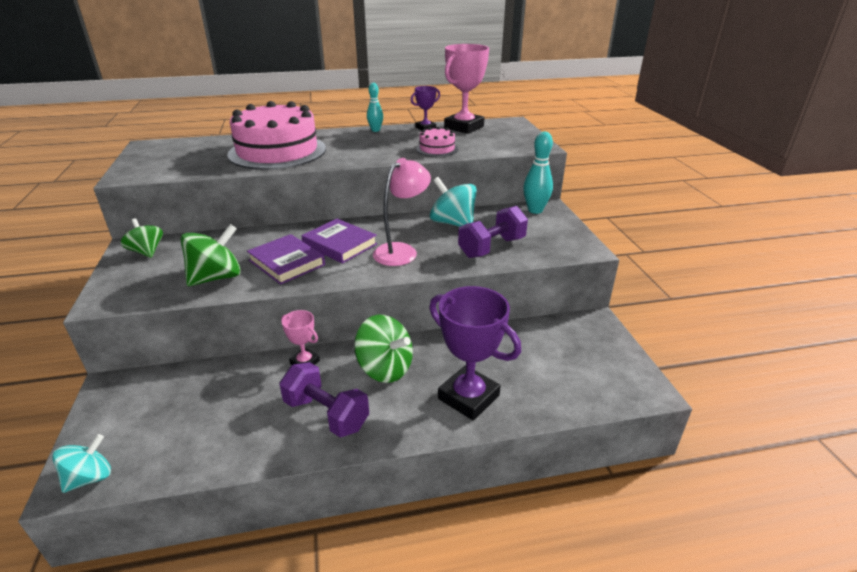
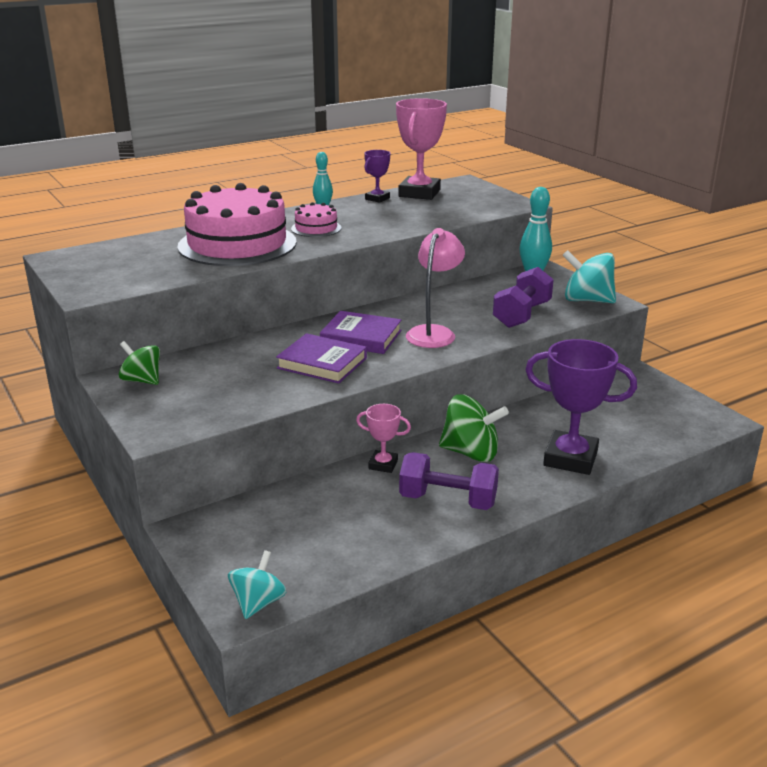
camera: 20 degrees left, 5 degrees down
(216, 277) = (259, 390): green spinning top -> none
(437, 149) = (416, 220): pink cake -> pink cake (316, 228)
(453, 223) = (461, 299): turquoise spinning top -> turquoise spinning top (587, 300)

